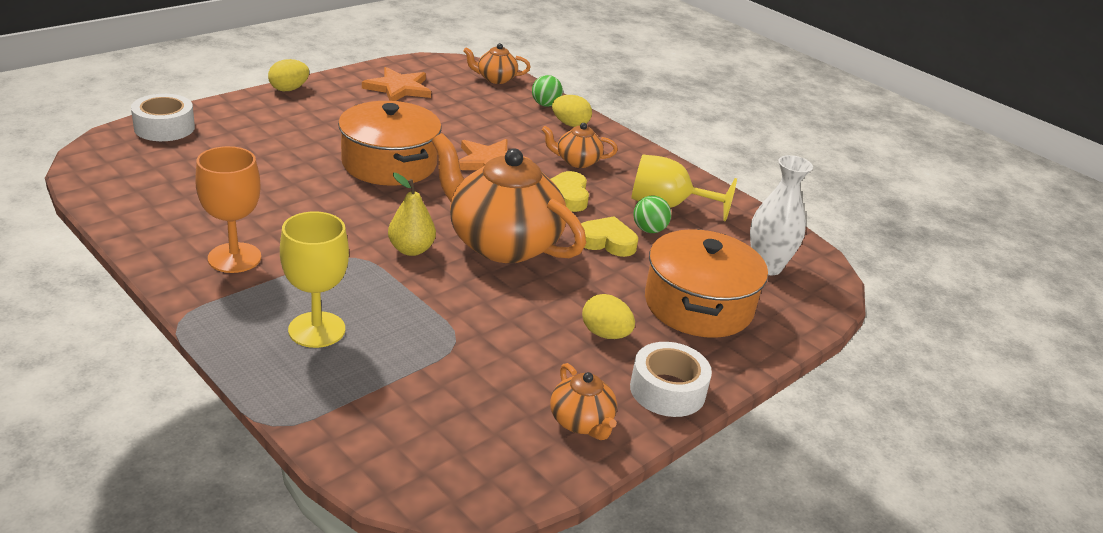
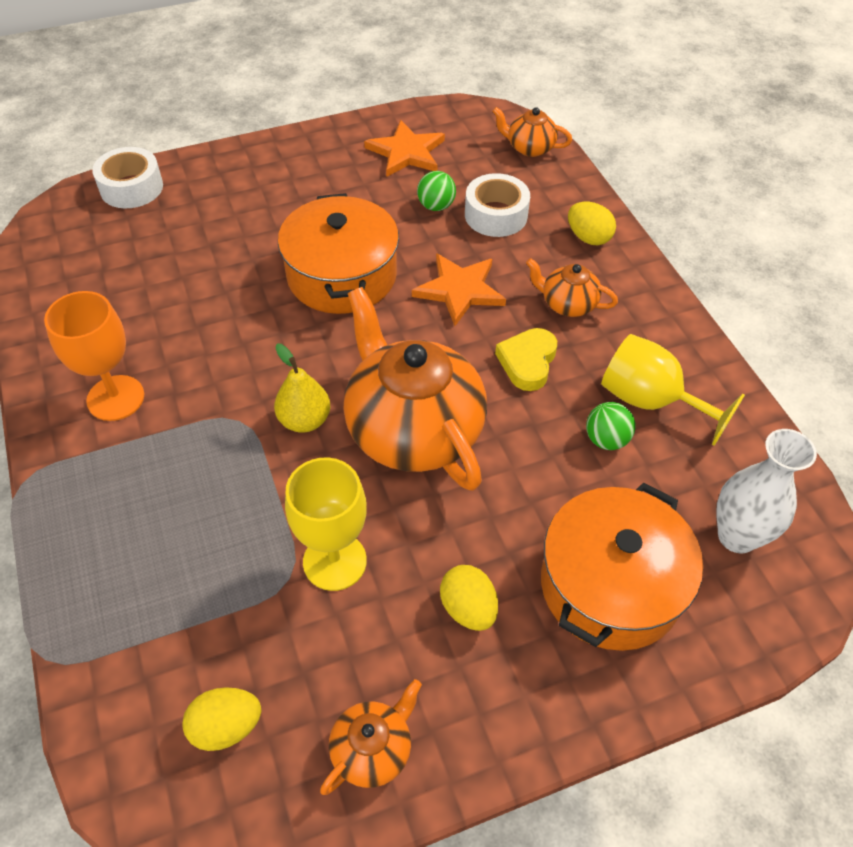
camera: 25 degrees right, 20 degrees up
(289, 89) = (284, 141): yellow egg -> yellow egg (226, 727)
(317, 330) = (150, 526): yellow goblet -> yellow goblet (334, 561)
(545, 105) = (572, 199): green ball -> green ball (436, 206)
(582, 422) = (373, 749): orange teapot -> orange teapot turned 135 degrees counterclockwise
(607, 242) = (542, 450): yellow heart -> none
(667, 390) = (502, 724): white tape -> white tape (496, 215)

